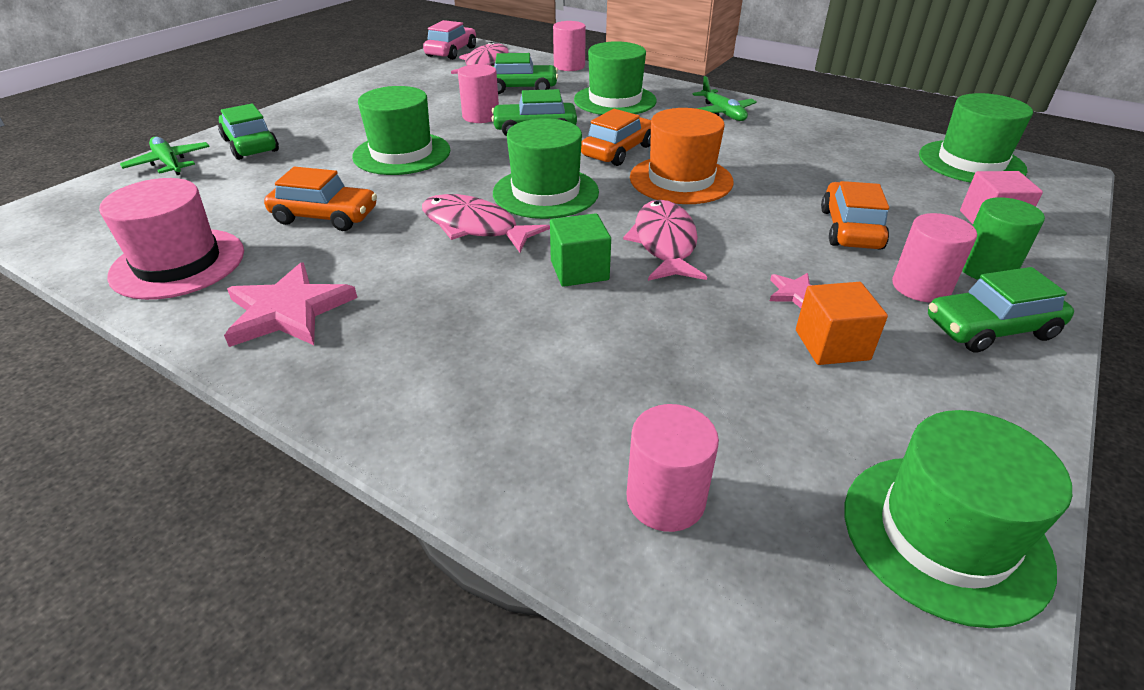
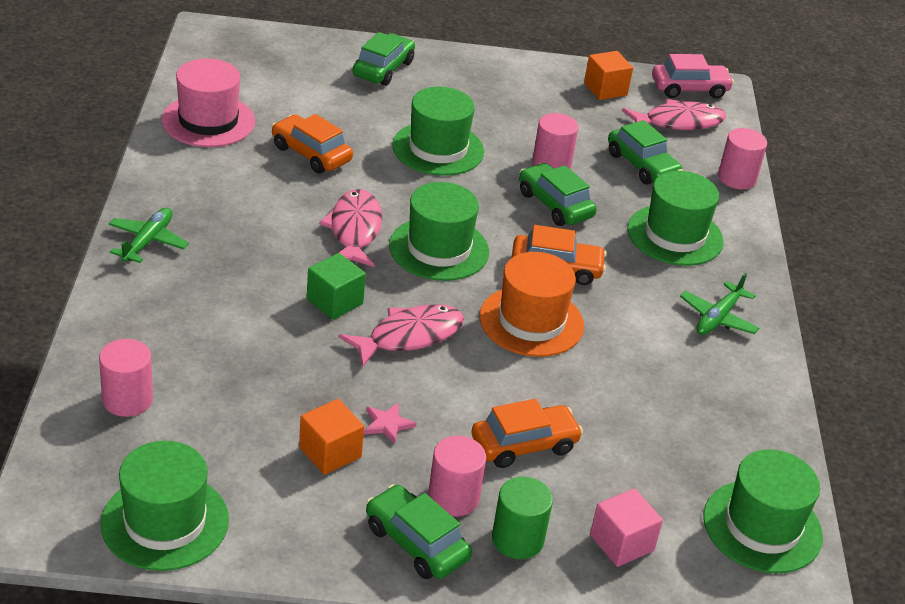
camera: 55 degrees right, 0 degrees up
(169, 163) = (323, 48): green plane -> green plane (148, 241)
(288, 311) = (193, 189): pink star -> none
(325, 216) = (311, 154): orange car -> orange car turned 150 degrees clockwise
(413, 74) = (605, 89): none -> orange cube

